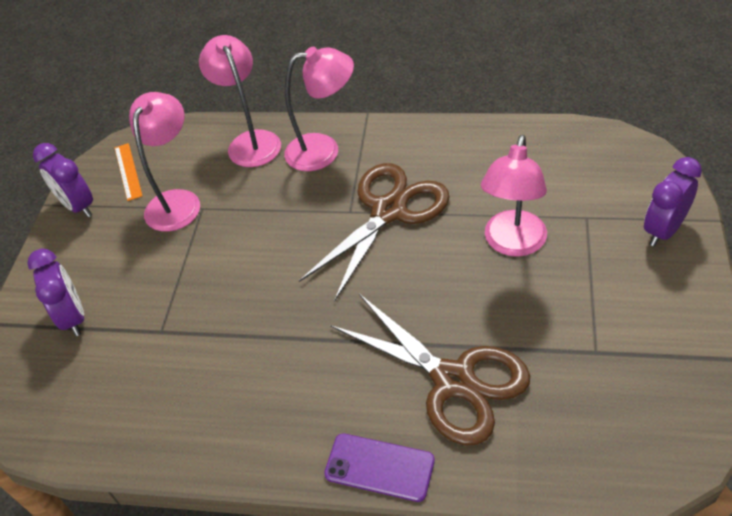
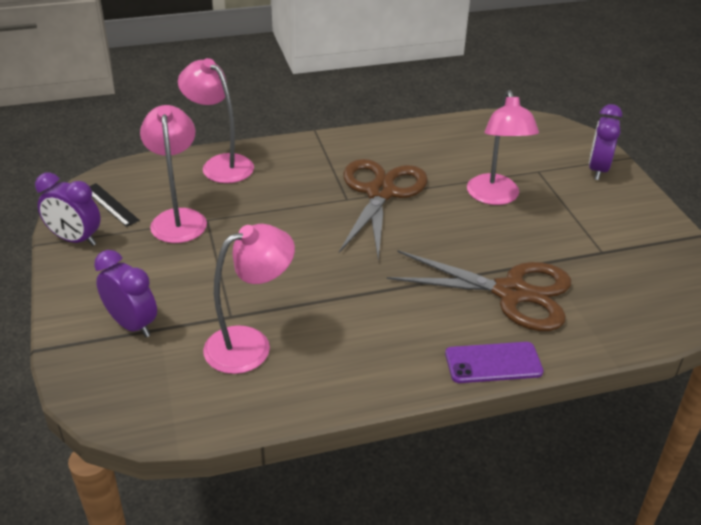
camera: 30 degrees left, 10 degrees down
(128, 171) = (111, 204): orange ruler -> black ruler
(324, 150) = (294, 161): pink lamp -> pink lamp (250, 344)

